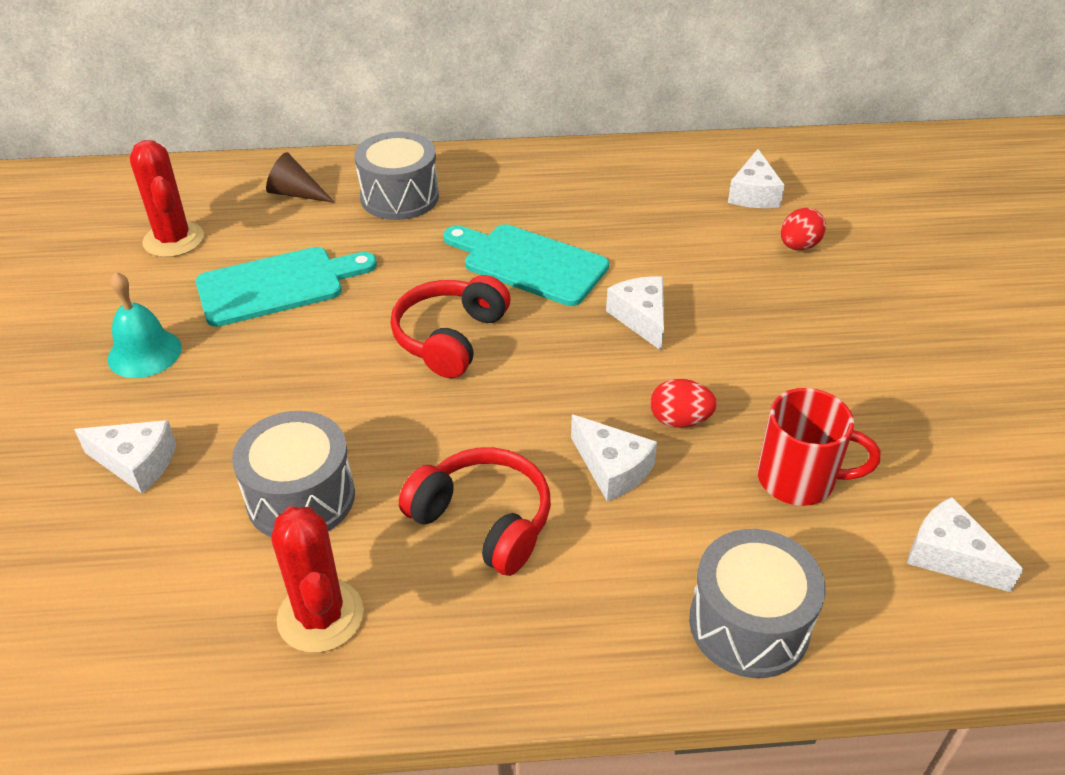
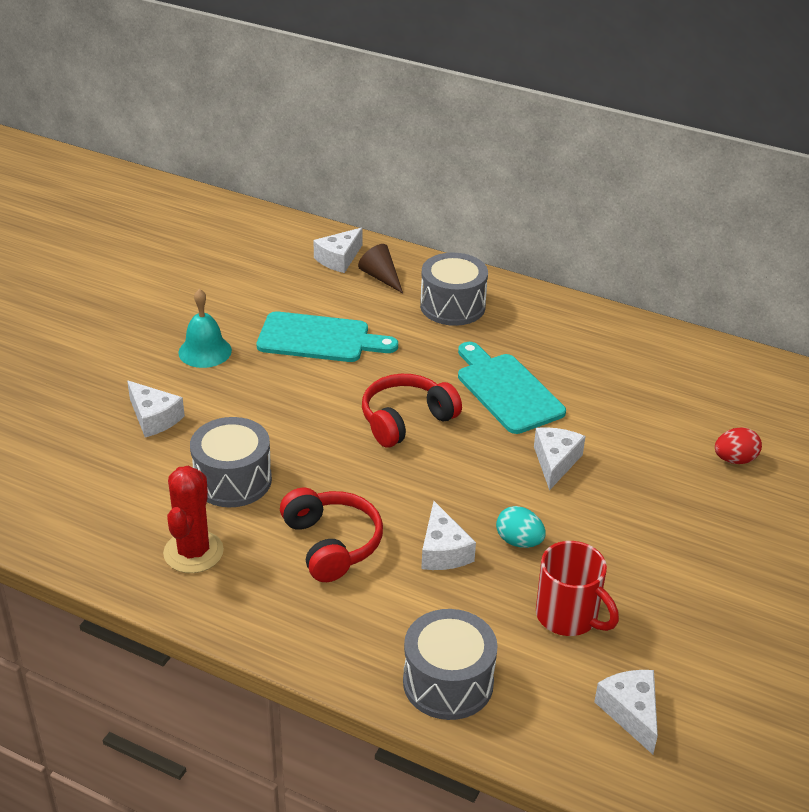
camera: 30 degrees right, 5 degrees down
(173, 240) = (275, 281): red cactus -> none
(679, 420) = (519, 541): red egg -> turquoise egg
(753, 194) = (737, 405): white cheese -> white cheese (339, 259)

